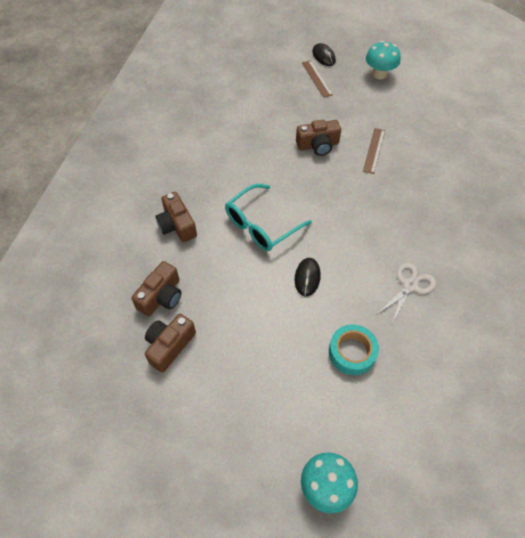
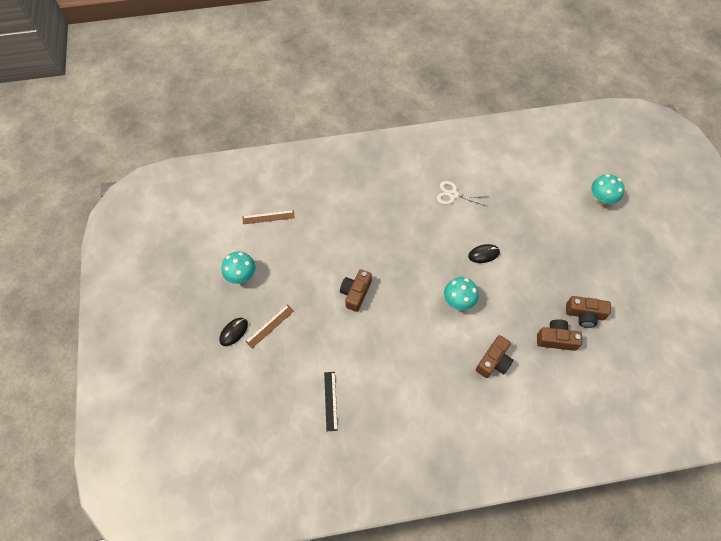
camera: 115 degrees left, 5 degrees up
(222, 95) = (330, 401): none -> black ruler
(261, 225) = (458, 301): turquoise glasses -> turquoise mushroom
(318, 145) = (355, 293): brown camera -> brown camera turned 120 degrees counterclockwise
(352, 352) = (519, 211): turquoise tape -> none
(374, 150) = (341, 251): brown ruler -> brown ruler (268, 217)

